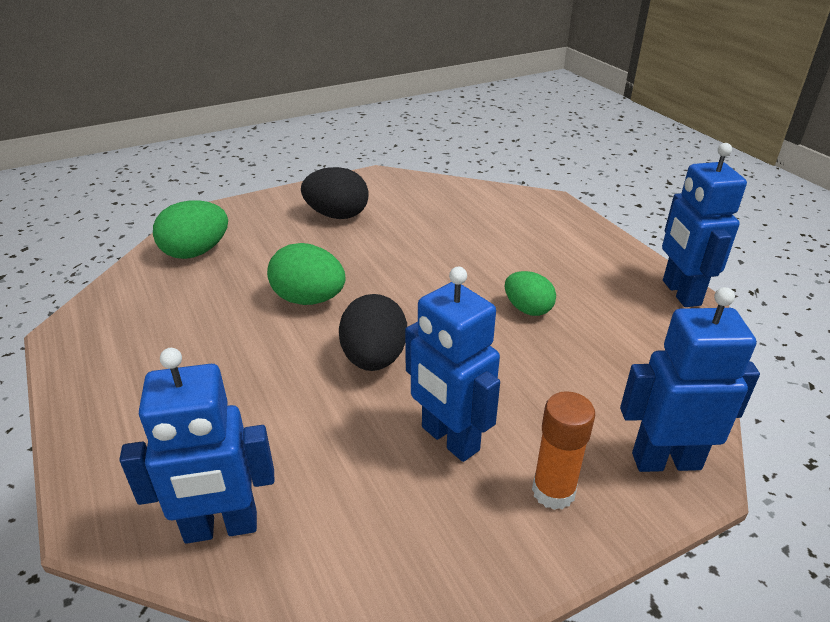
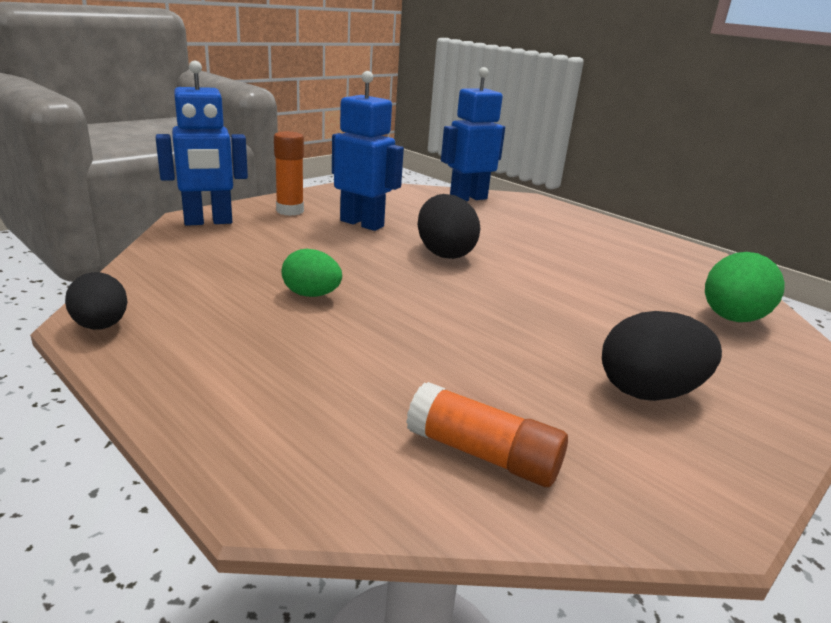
camera: 160 degrees right, 10 degrees down
(309, 299) = (547, 286): green egg -> none
(453, 201) = (483, 454): none -> orange glue stick
(680, 293) = (101, 326): blue robot -> black egg

